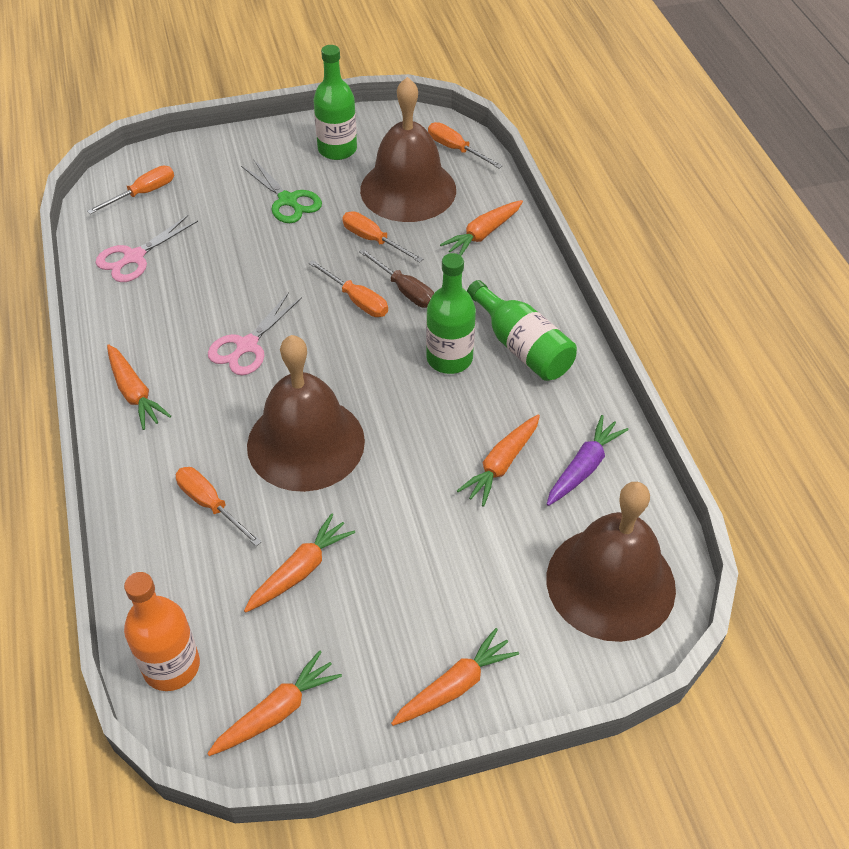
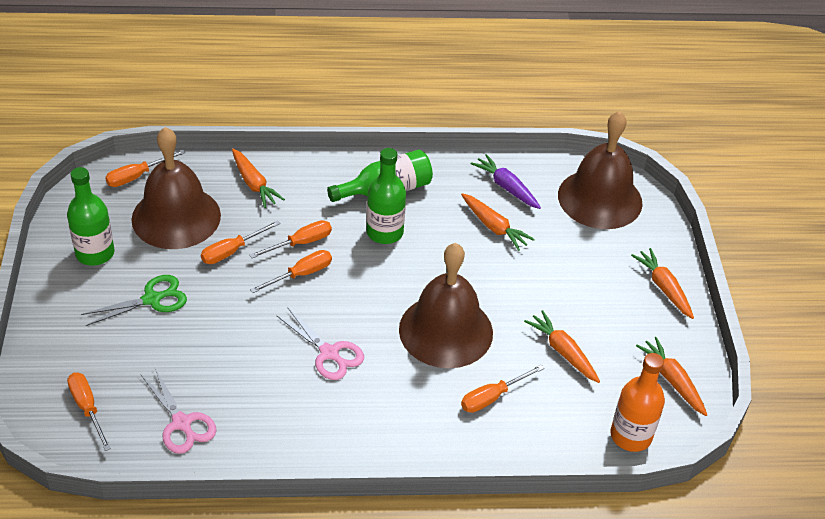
camera: 80 degrees left, 5 degrees down
(134, 393) = (359, 437): orange carrot -> none
(405, 290) = (301, 243): brown screwdriver -> orange screwdriver

